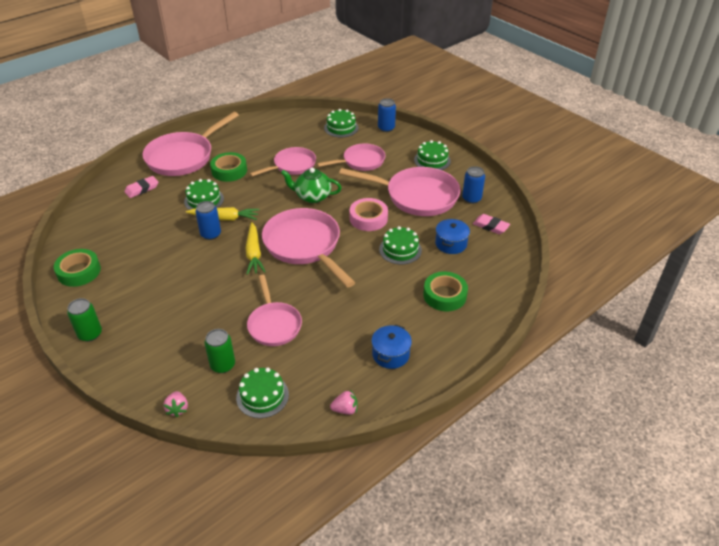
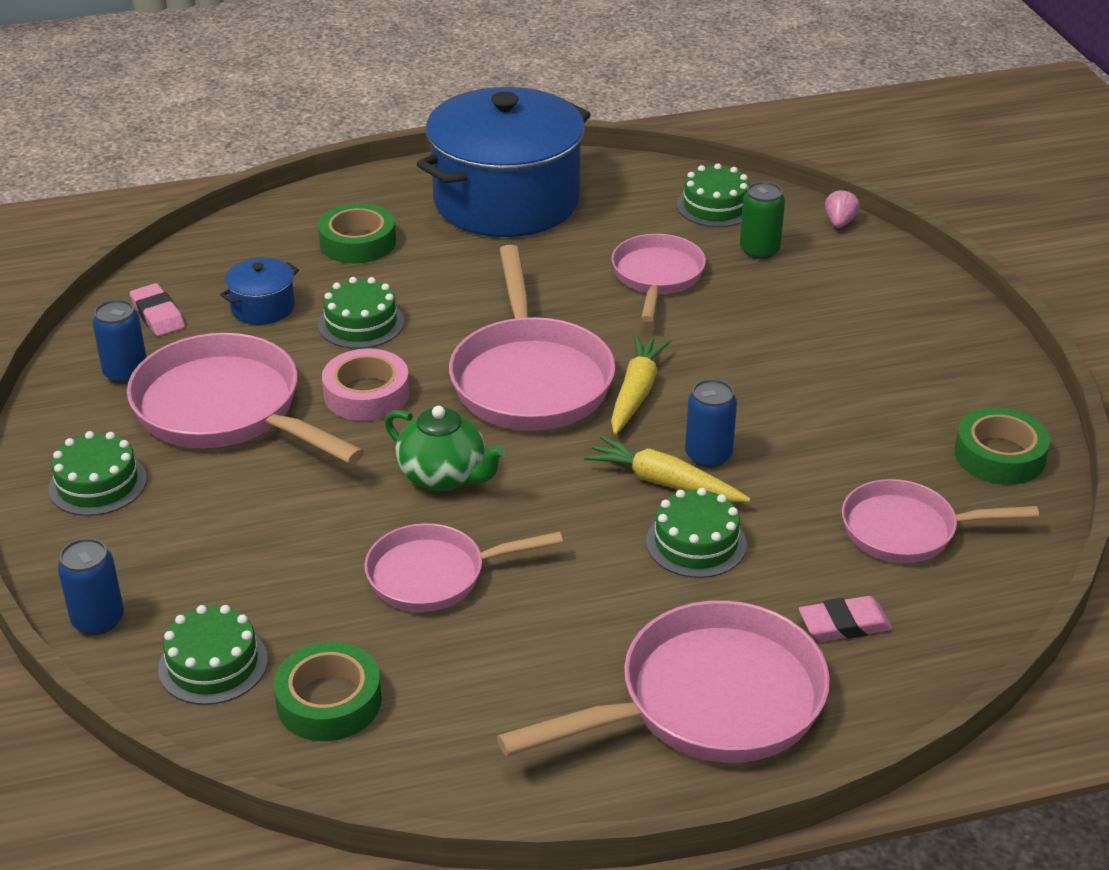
camera: 155 degrees left, 5 degrees down
(90, 334) = (971, 343): green can -> none
(229, 171) = (601, 611): green tape -> green tape (329, 701)
(345, 409) = (611, 168): pink strawberry -> none
(361, 161) = (261, 533): pink pan -> pink pan (906, 530)
(390, 354) = (506, 201): blue pot -> blue pot, size x2.50

